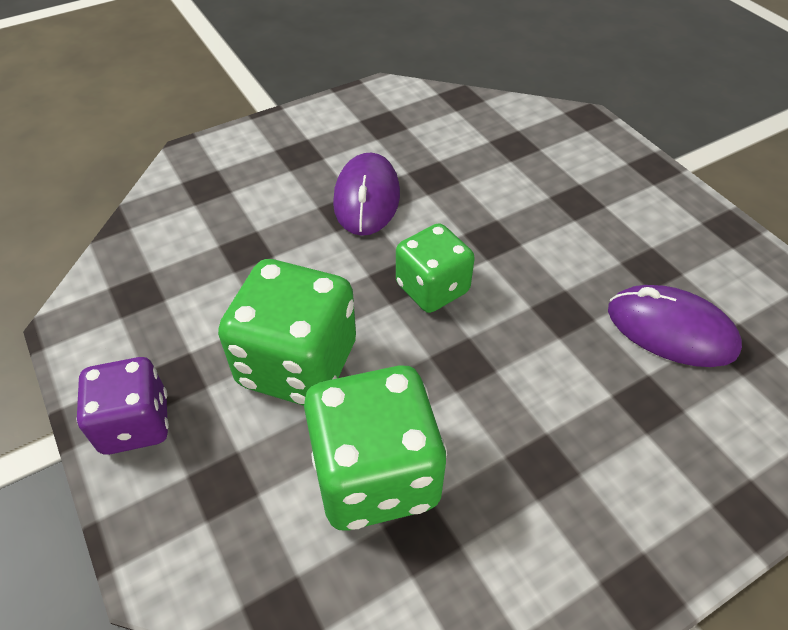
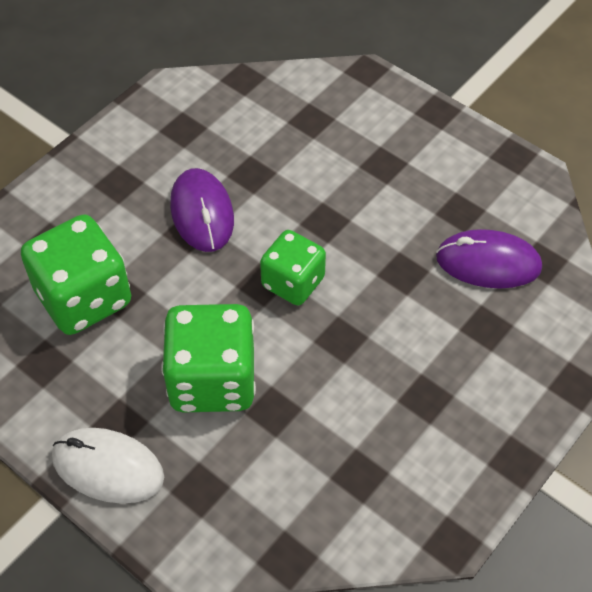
camera: 20 degrees left, 5 degrees up
(135, 423) = (108, 467): purple dice -> white mouse
(375, 475) = (309, 444): green dice -> green dice (84, 298)

